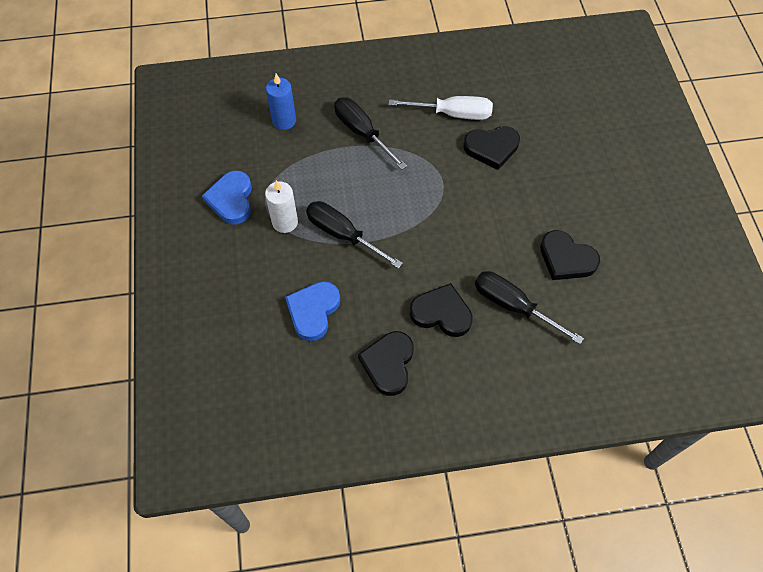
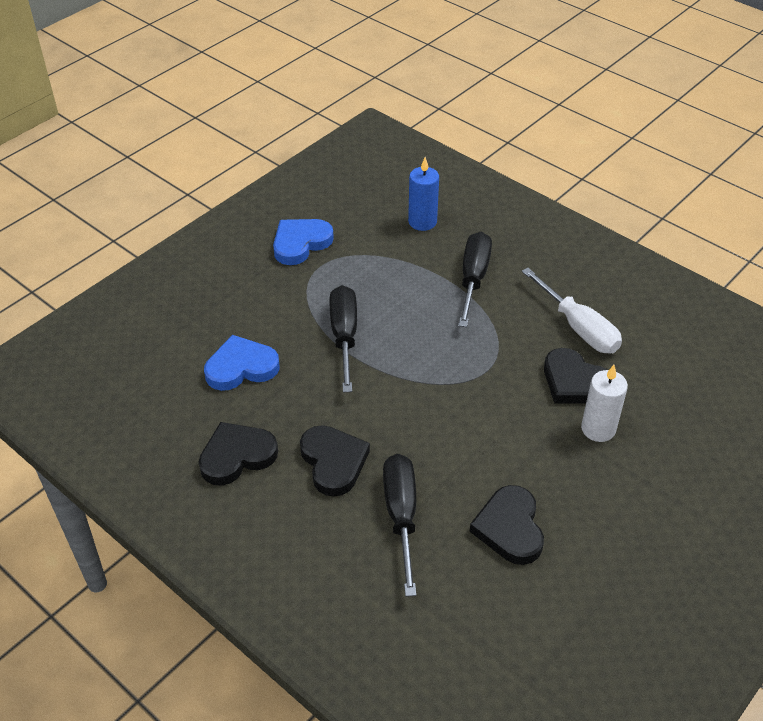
camera: 50 degrees right, 15 degrees down
(285, 222) = (315, 290): white candle -> white candle (598, 429)

